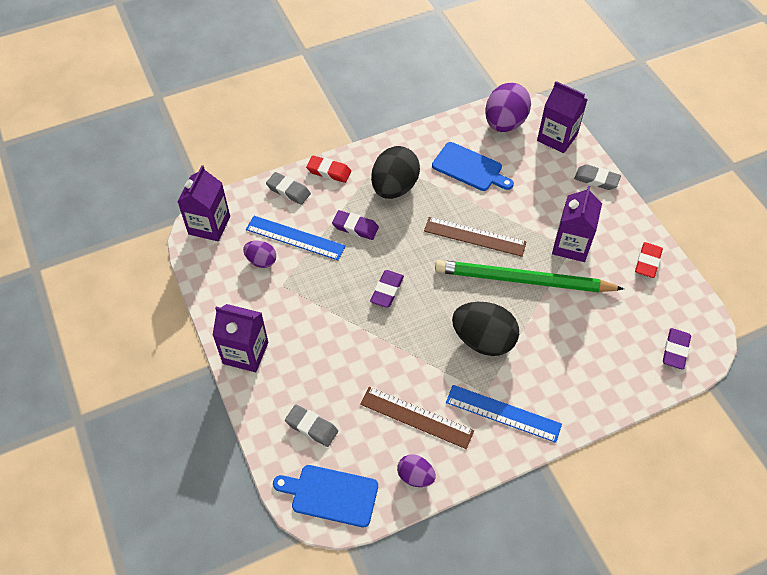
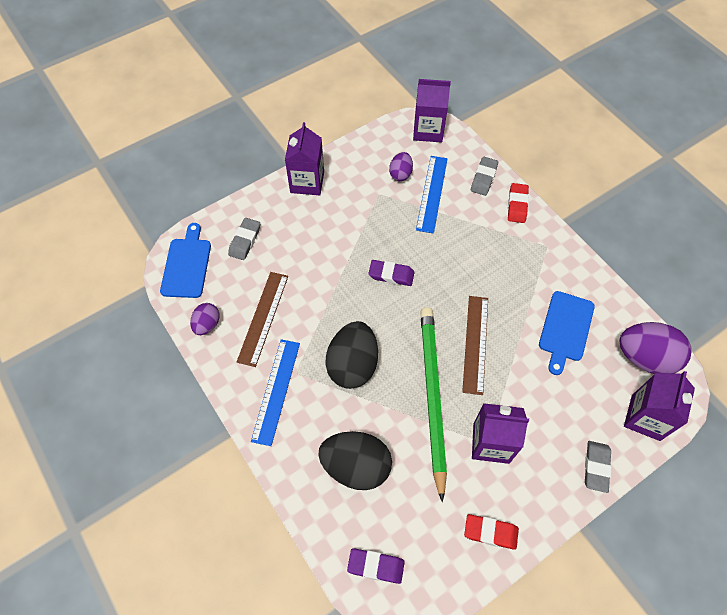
camera: 80 degrees right, 5 degrees up
(355, 227) = (457, 238): purple eraser -> none
(394, 187) = (516, 263): black egg -> black egg (356, 466)

